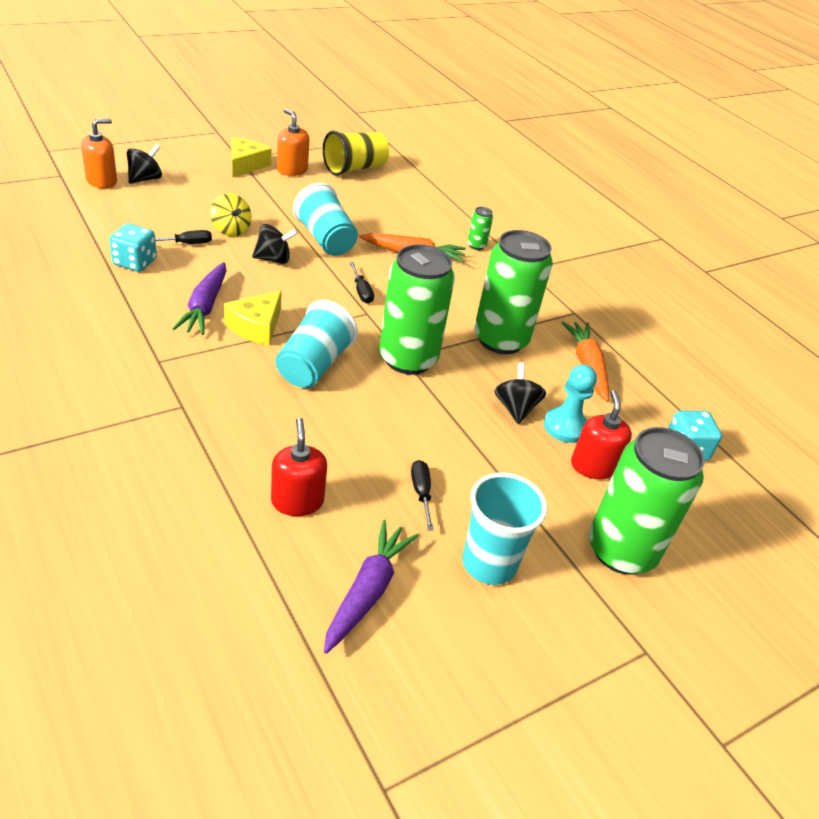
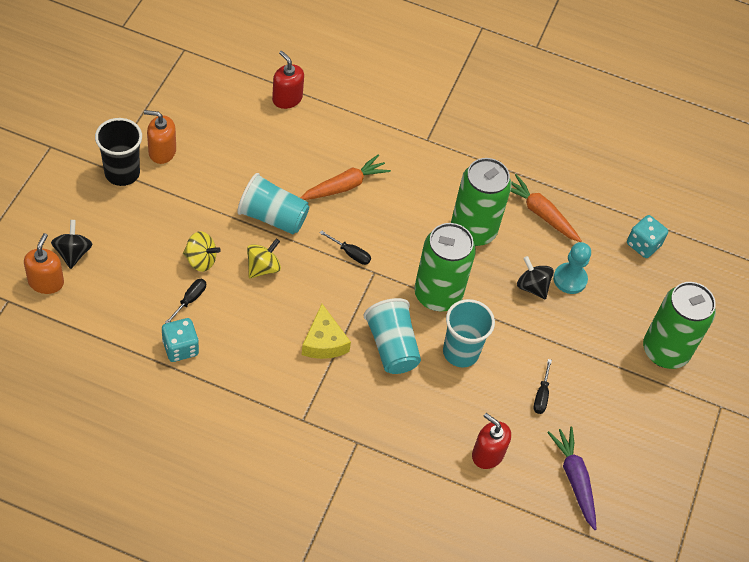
camera: 40 degrees left, 15 degrees up
(205, 307) = (274, 351): purple carrot -> none
(246, 164) = (122, 173): yellow cheese -> black cup
(273, 259) = (263, 268): black spinning top -> yellow spinning top
(355, 168) = (204, 111): yellow cup -> none
(421, 493) = (541, 395): black screwdriver -> black screwdriver turned 120 degrees counterclockwise
(476, 245) = (374, 140): green can -> none
(489, 564) = (613, 414): turquoise cup -> turquoise cup (460, 352)
(593, 466) = (607, 299): red soap dispenser -> red soap dispenser (287, 98)

